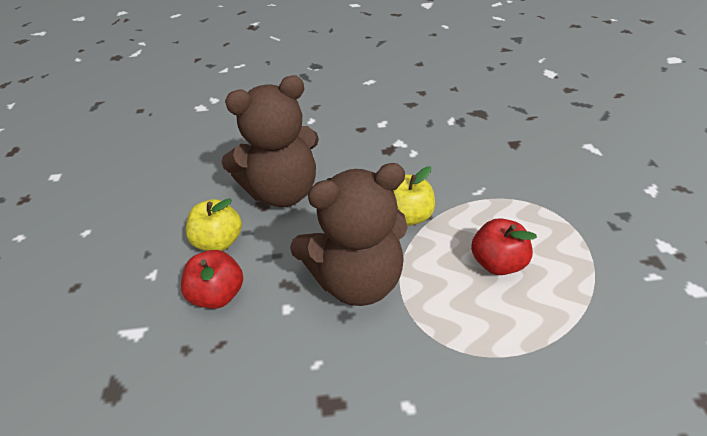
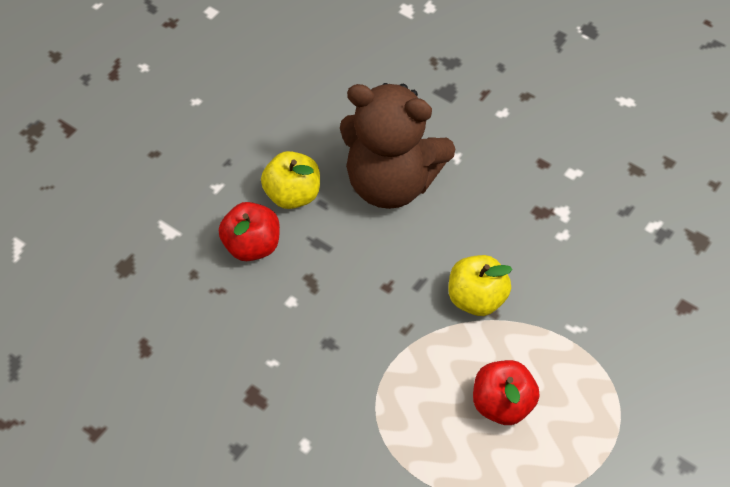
camera: 40 degrees right, 10 degrees up
(356, 279) = (369, 321): brown teddy bear -> none

